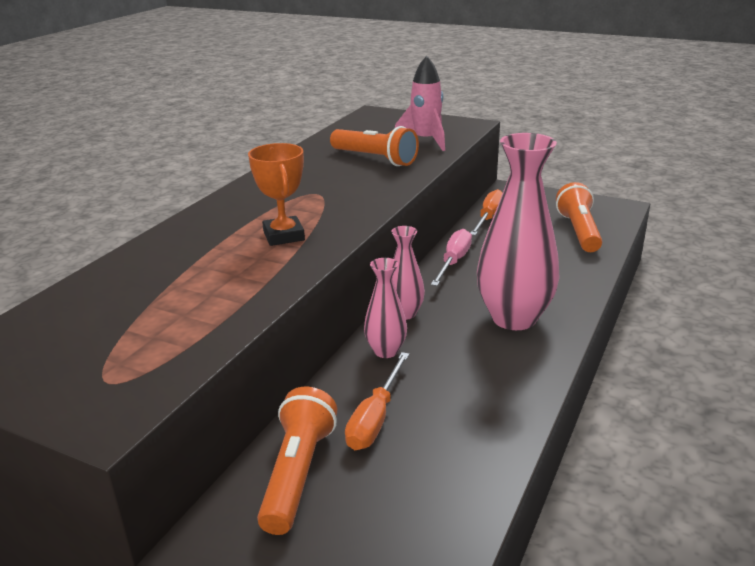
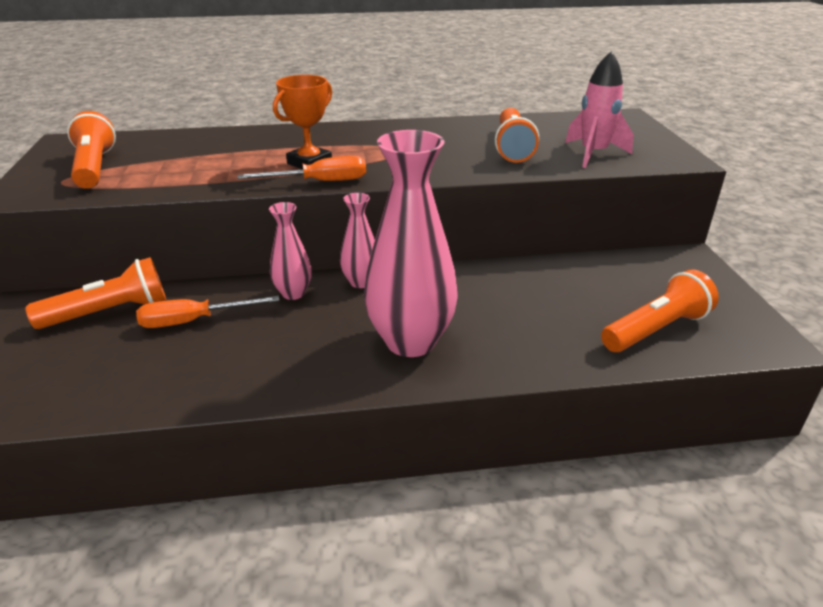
camera: 55 degrees right, 5 degrees up
(101, 353) = (94, 168): none -> orange flashlight
(453, 262) = (482, 276): pink screwdriver -> none
(489, 218) = (602, 266): orange screwdriver -> orange screwdriver (319, 182)

